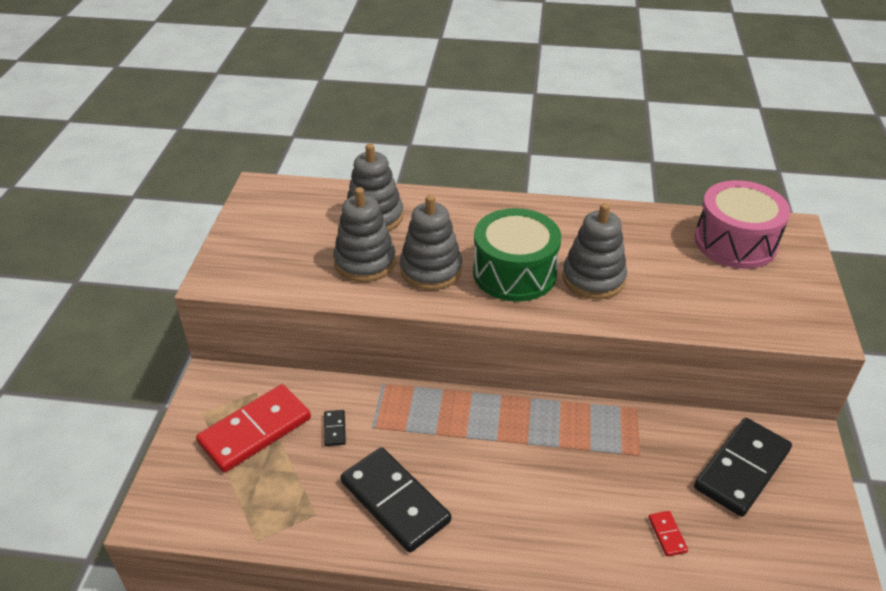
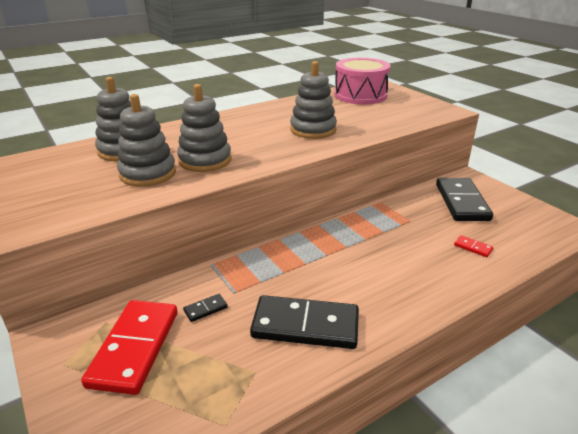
camera: 40 degrees left, 10 degrees down
(335, 429) = (205, 309): black domino -> black domino turned 75 degrees counterclockwise
(514, 273) = (263, 143): green drum -> none

